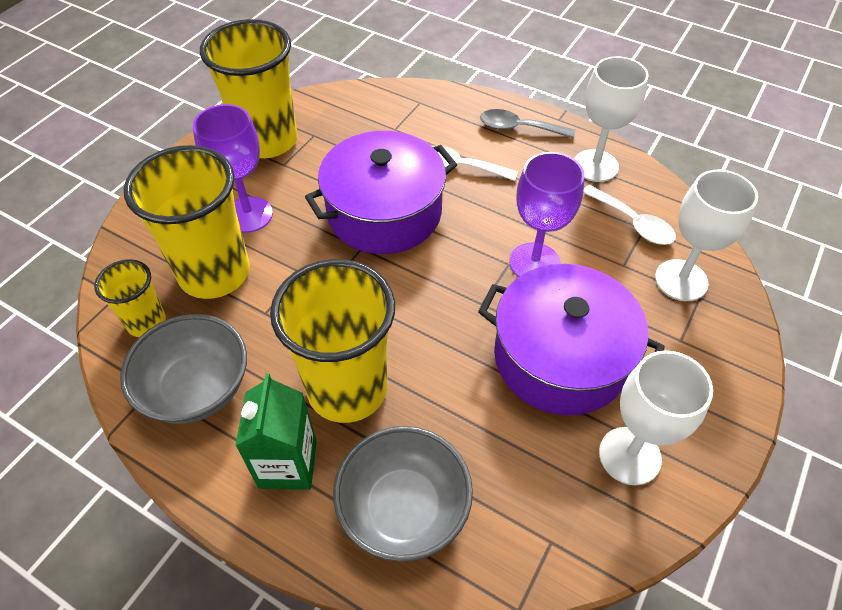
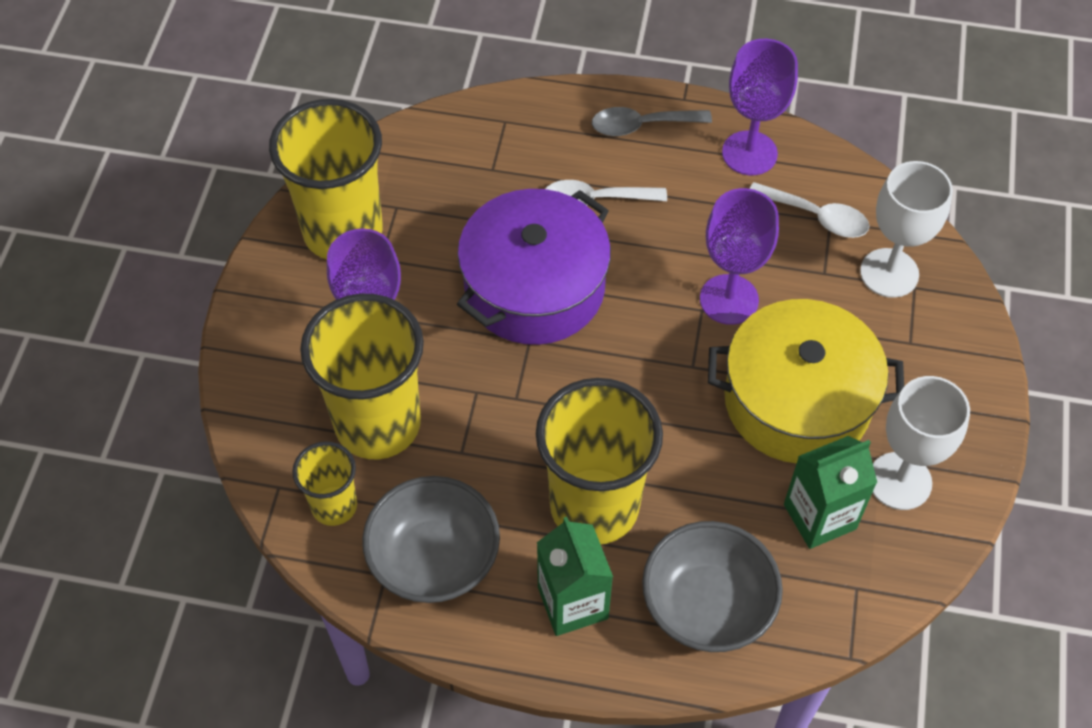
camera: 20 degrees left, 5 degrees up
(541, 463) = (819, 516): none -> green carton
(560, 357) = (797, 401): purple pot -> yellow pot
(595, 166) = (749, 153): white goblet -> purple goblet

